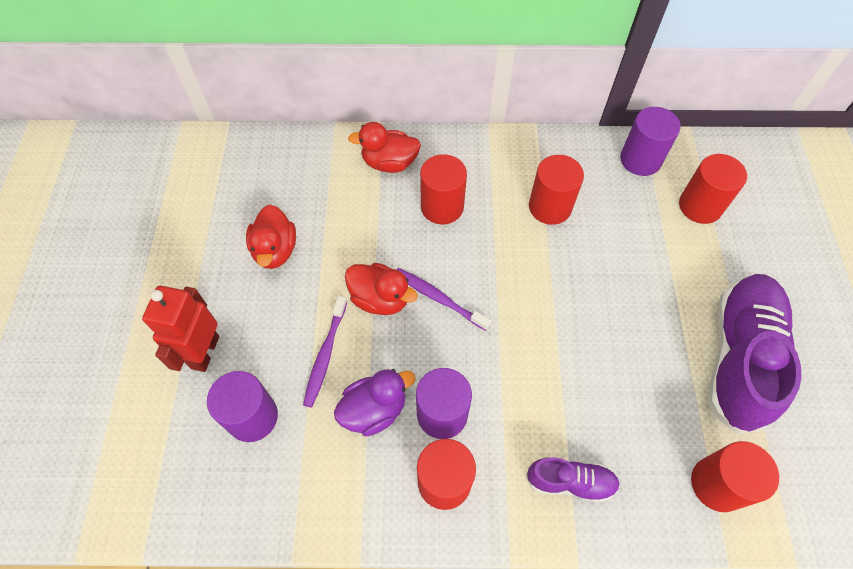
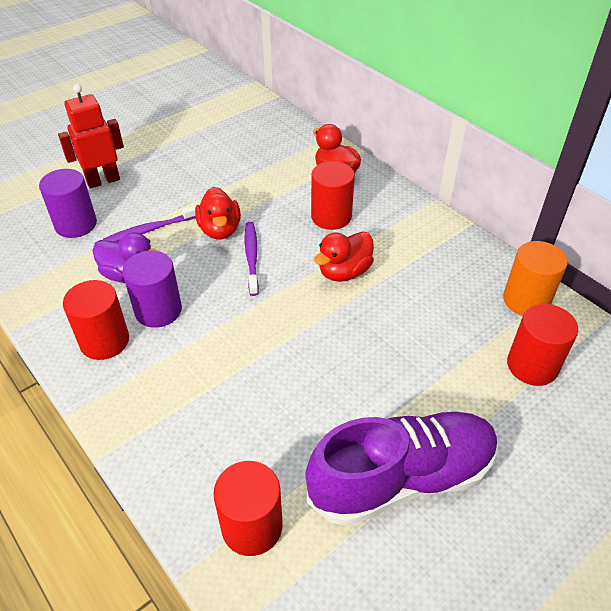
camera: 50 degrees right, 15 degrees down
(275, 250) = (206, 166): red duck -> red duck (344, 272)
(550, 207) = (404, 271): red cylinder -> none
(570, 482) = (165, 416): purple shoe -> none
(640, 159) = (526, 300): purple cylinder -> orange cylinder

